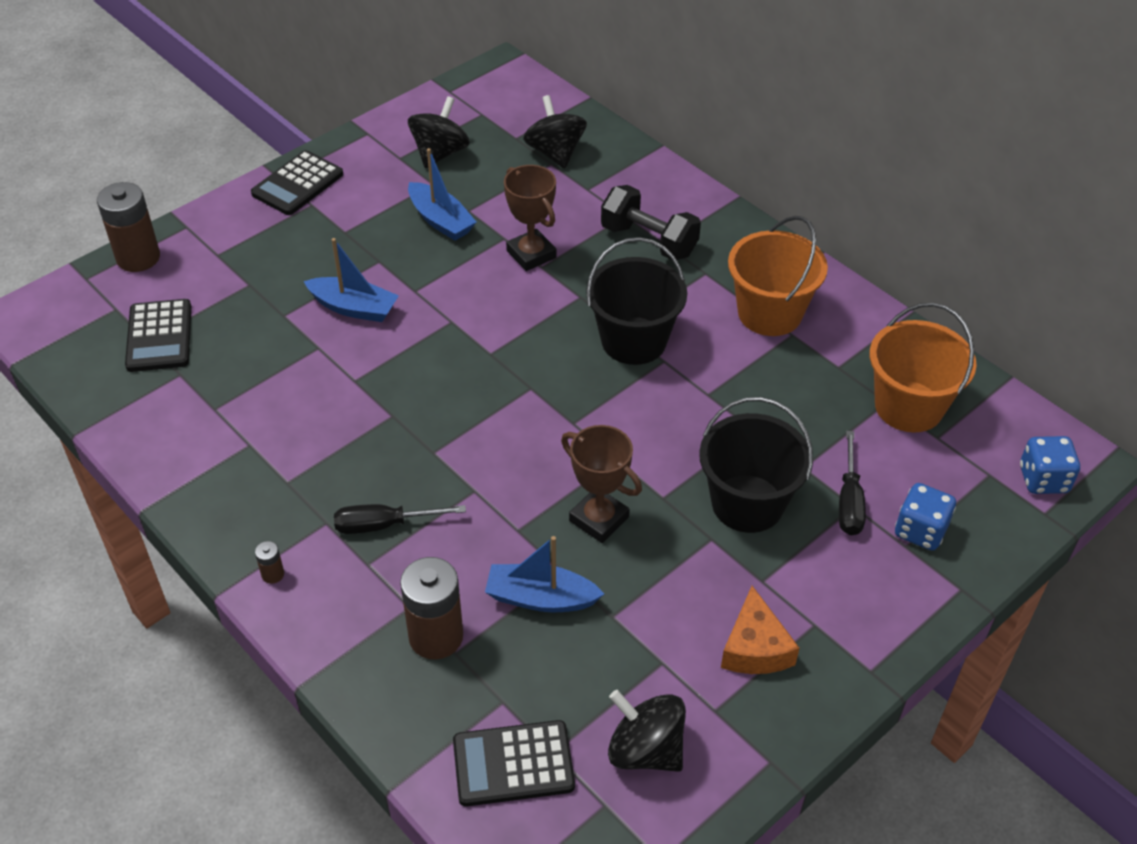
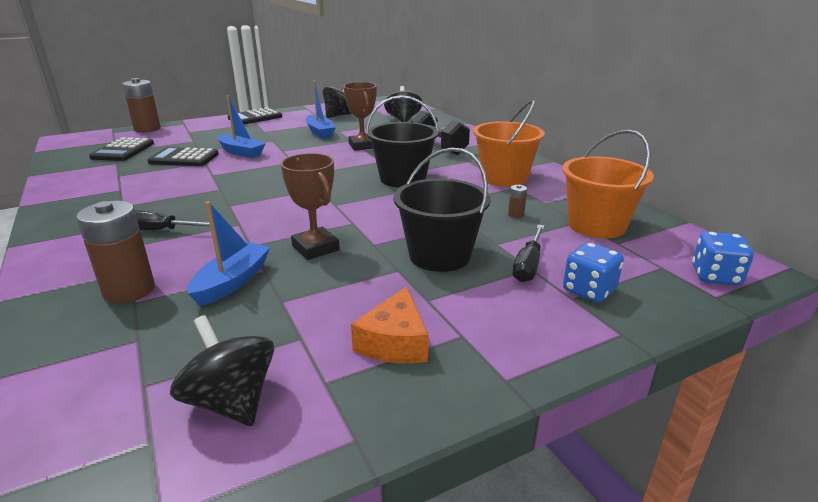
camera: 15 degrees right, 20 degrees down
(273, 574) = (57, 242): brown battery -> brown battery (516, 214)
(513, 764) = (97, 387): black calculator -> black calculator (184, 158)
(540, 598) = (232, 282): blue boat -> blue boat turned 90 degrees clockwise

